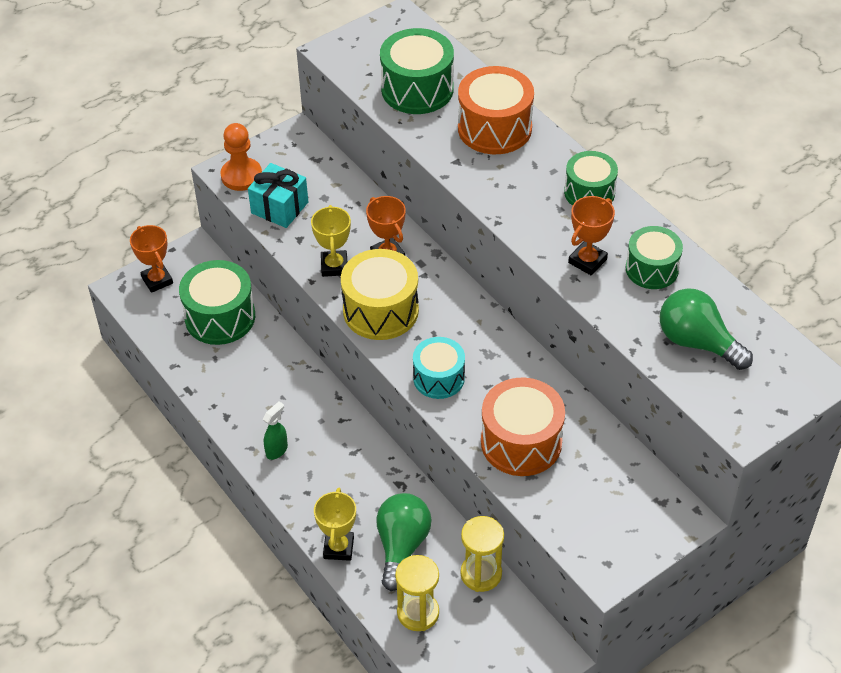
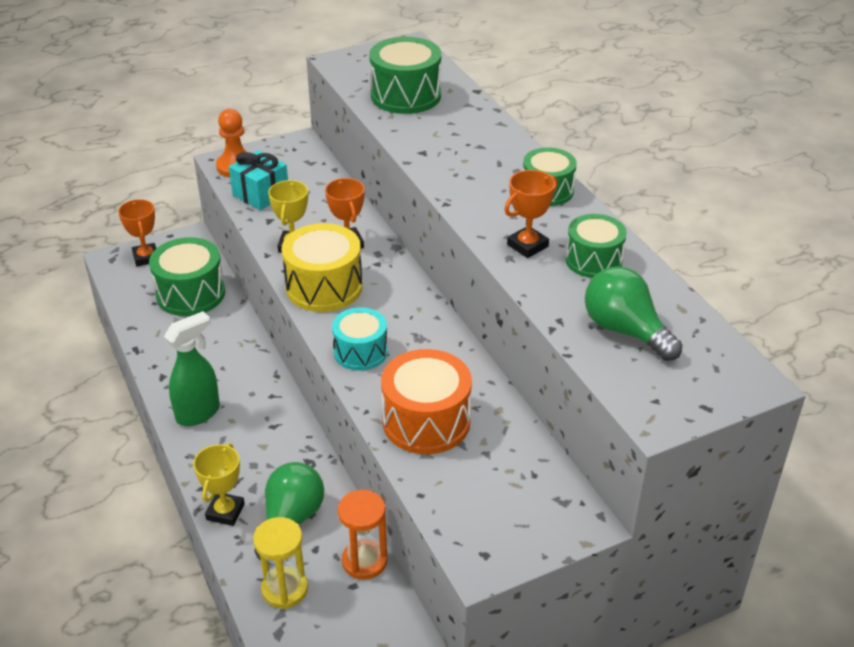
camera: 10 degrees right, 10 degrees down
(277, 450) = (199, 413): green spray bottle -> green spray bottle, size x1.76
(481, 574) = (364, 561): yellow hourglass -> orange hourglass
(494, 128) = (469, 131): orange drum -> none

